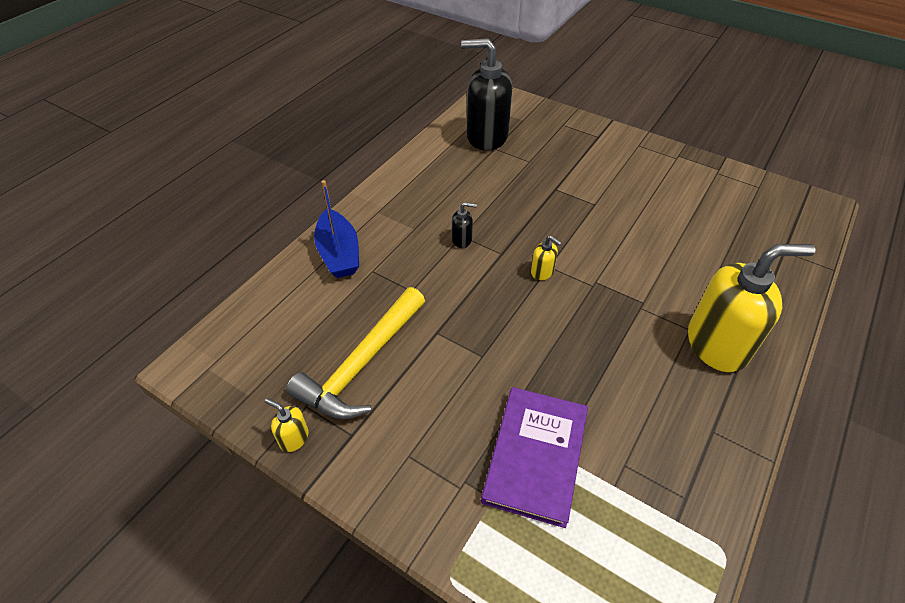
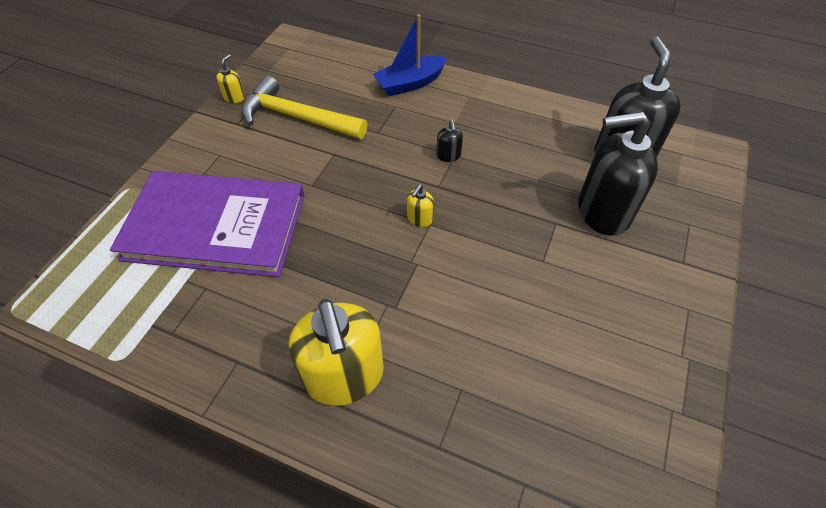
camera: 80 degrees right, 5 degrees up
(536, 456) = (215, 227): purple book -> purple book, size x1.56
(546, 161) = (602, 212): none -> black soap dispenser

